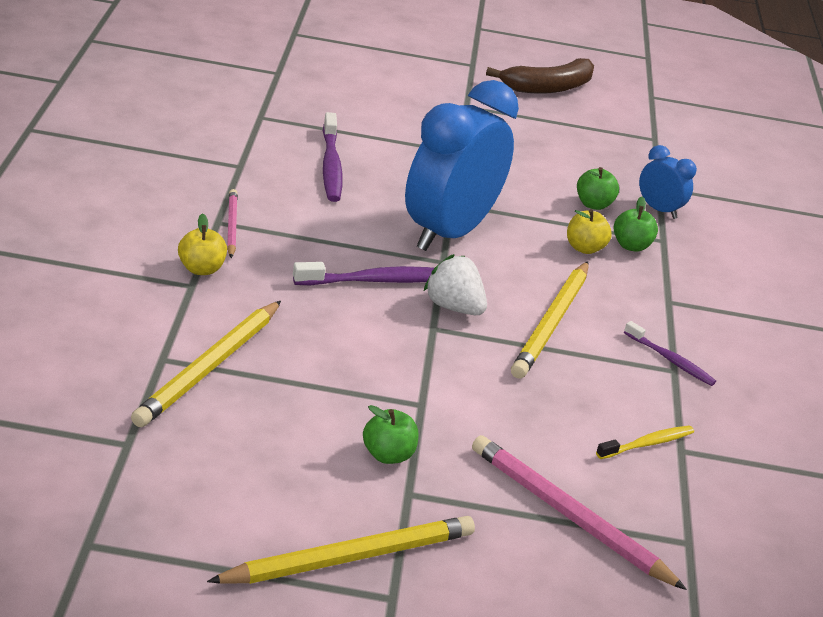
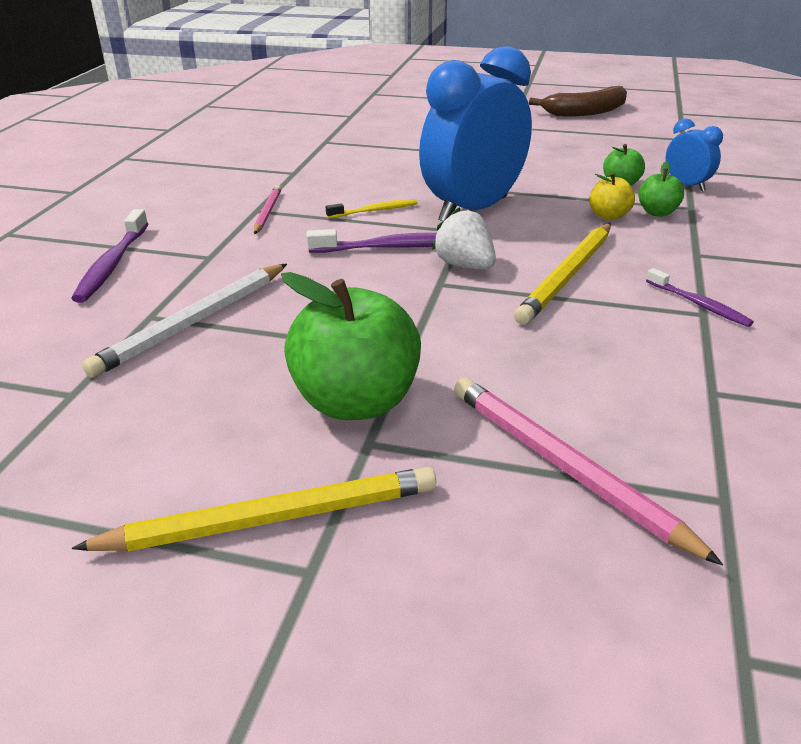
camera: 15 degrees right, 0 degrees up
(201, 269) = (224, 244): yellow apple -> none
(209, 367) = (194, 322): yellow pencil -> white pencil
(331, 166) = (375, 169): purple toothbrush -> purple toothbrush (112, 264)
(388, 455) = (356, 402): green apple -> green apple, size x2.06
(647, 444) = (670, 386): yellow toothbrush -> yellow toothbrush (374, 211)

